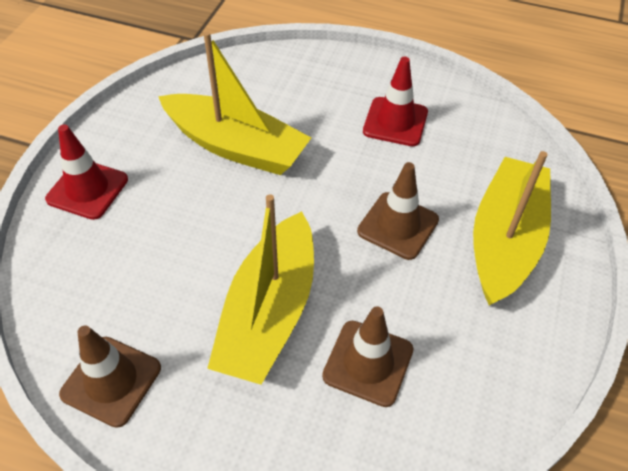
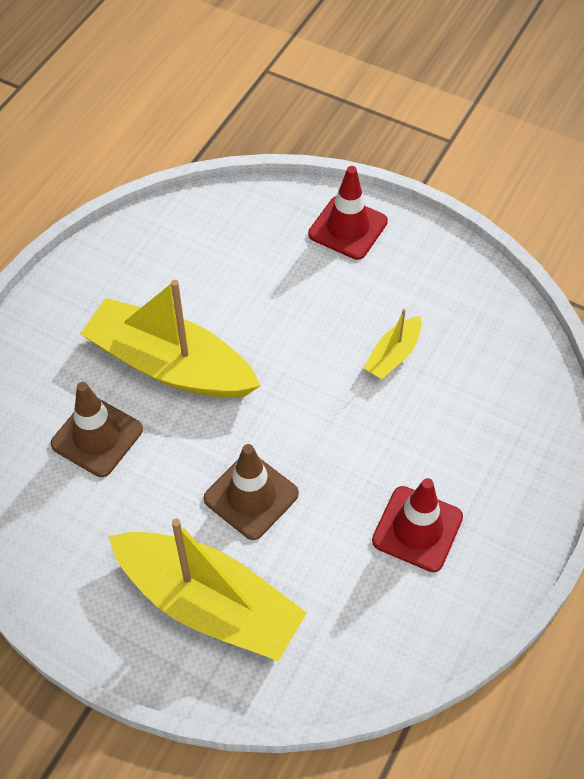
camera: 100 degrees right, 5 degrees up
(111, 381) = (132, 250): brown traffic cone -> none
(236, 146) = (393, 355): yellow boat -> yellow boat, size x0.46

